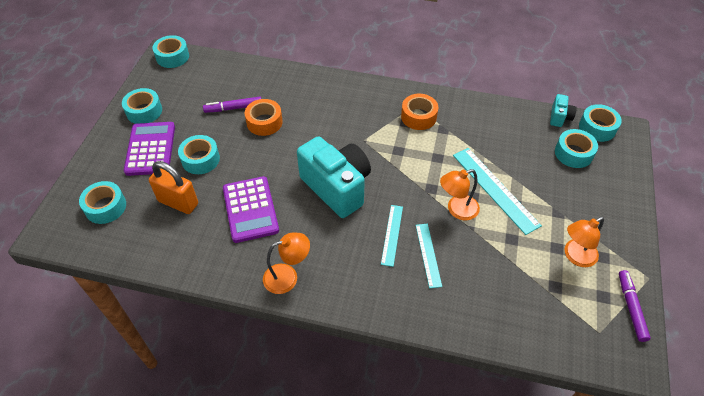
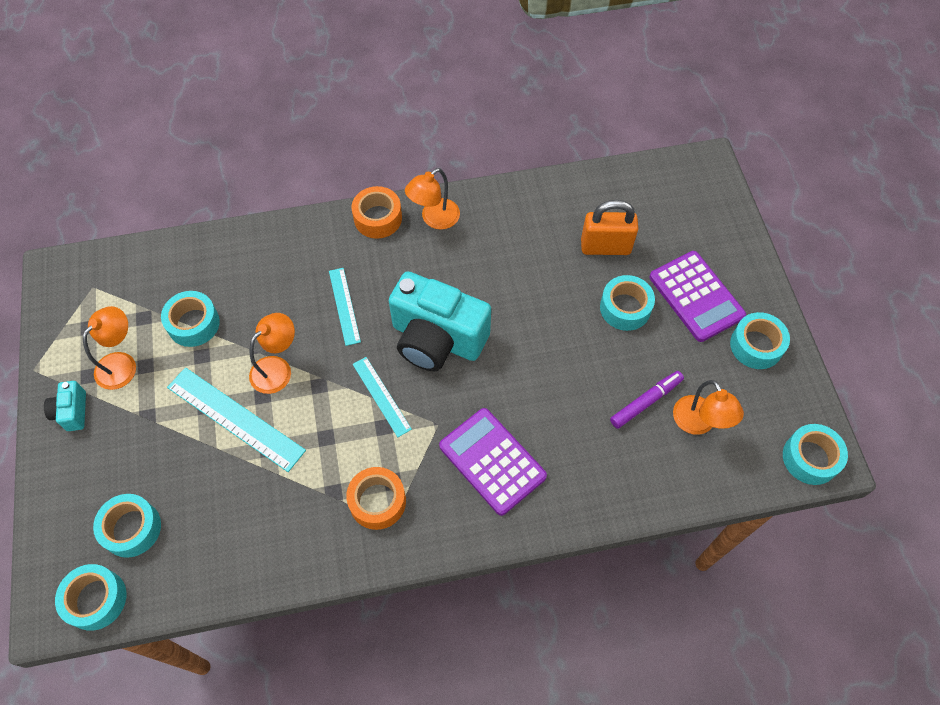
camera: 155 degrees right, 10 degrees up
(105, 207) = (677, 211): turquoise tape -> turquoise tape (193, 324)
(214, 89) = (698, 423): none -> orange lamp
(250, 209) = (520, 271): purple calculator -> purple calculator (492, 461)
(264, 122) = (587, 396): orange tape -> orange tape (378, 218)
(428, 255) = (295, 299): turquoise ruler -> turquoise ruler (381, 396)
(559, 117) = (158, 597): turquoise camera -> turquoise camera (72, 412)
(631, 307) = (57, 327): purple marker -> none

